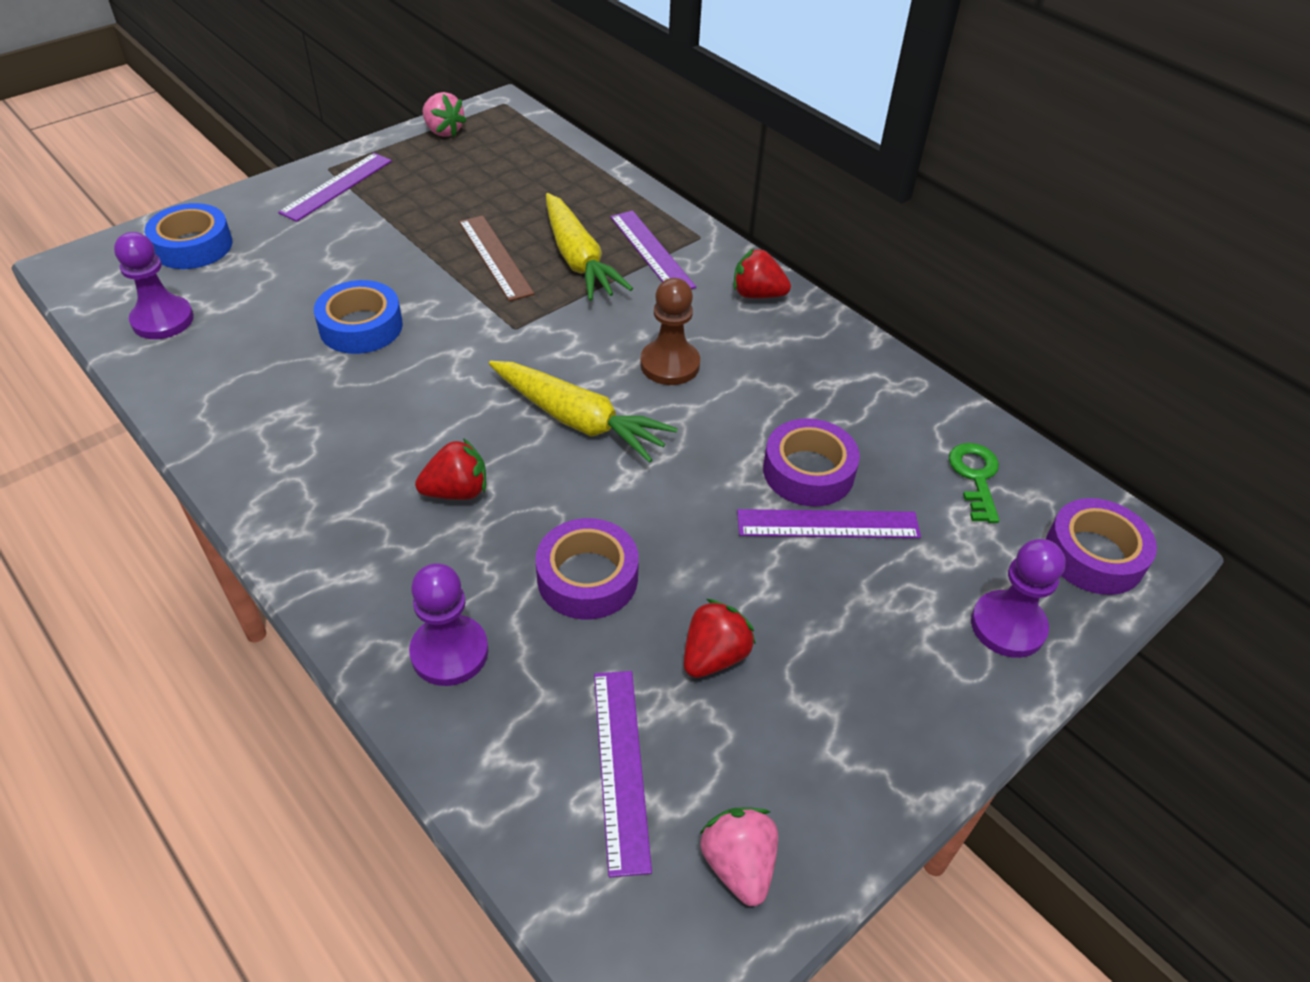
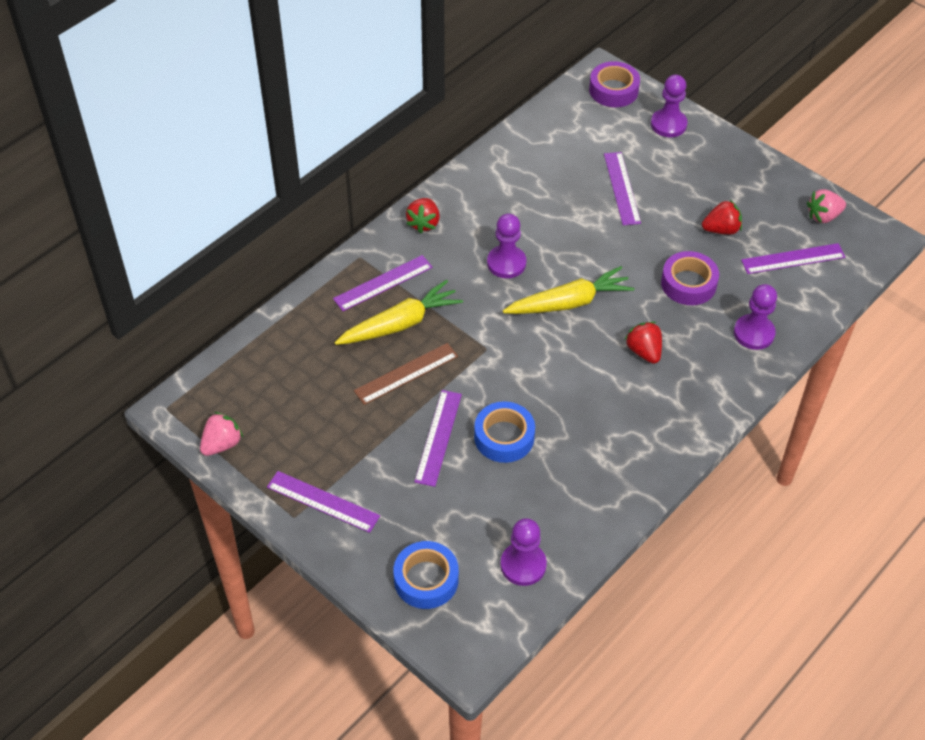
camera: 95 degrees left, 5 degrees up
(386, 273) = (438, 437): none -> purple ruler
(578, 420) = (569, 302): yellow carrot -> yellow carrot turned 45 degrees clockwise
(670, 364) = (506, 263): brown pawn -> purple pawn
(714, 656) = (721, 229): red strawberry -> red strawberry turned 135 degrees clockwise
(808, 471) = (584, 196): purple tape -> none
(975, 477) = (570, 129): green key -> none

